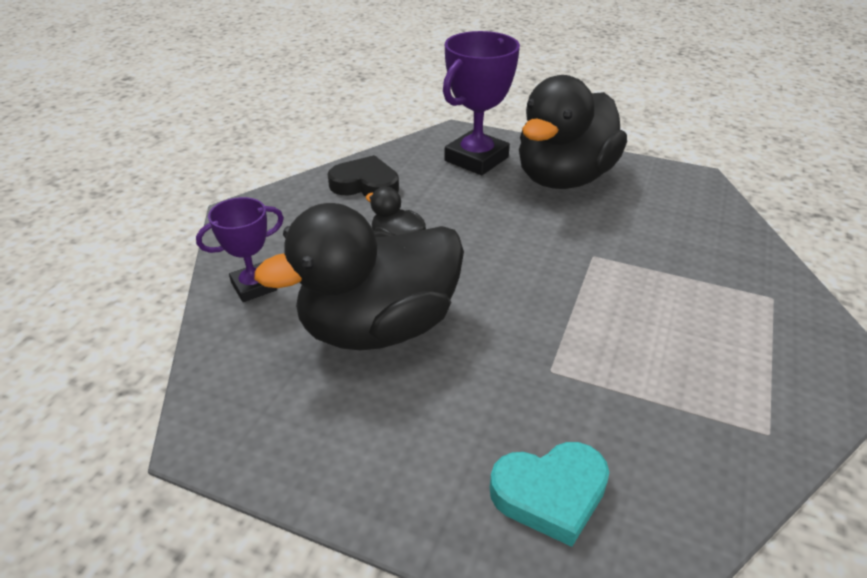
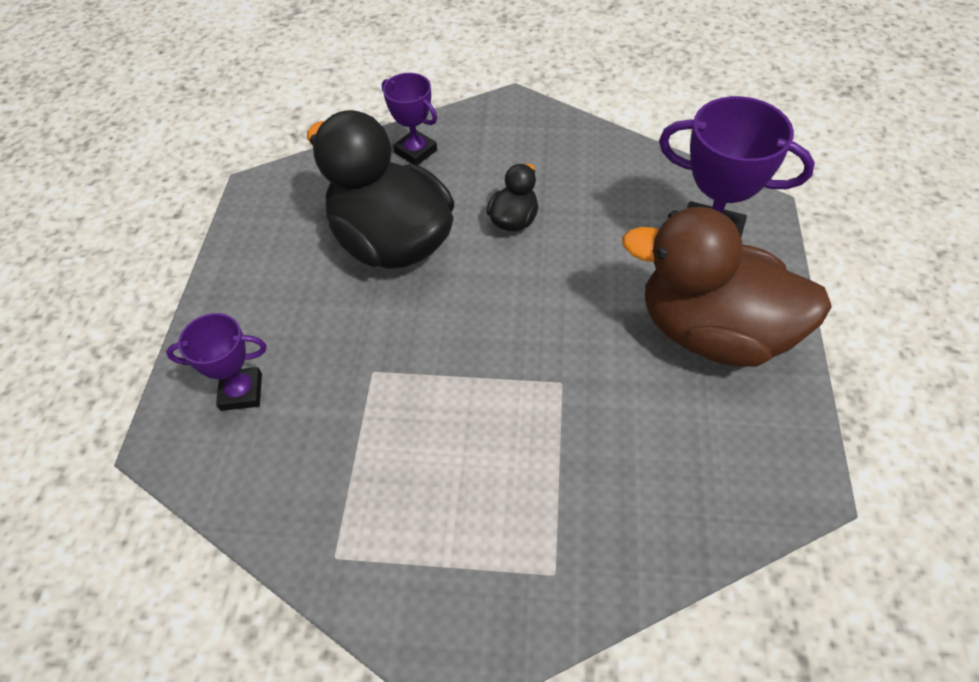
camera: 75 degrees right, 15 degrees up
(365, 184) = (601, 168): black heart -> none
(550, 494) = (241, 392): turquoise heart -> purple trophy
(564, 178) = (712, 332): black duck -> brown duck

